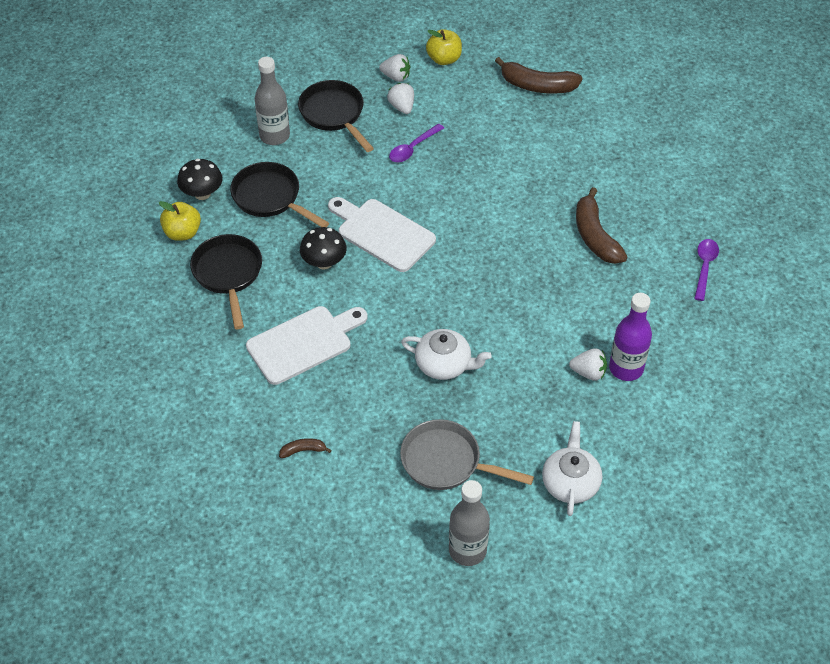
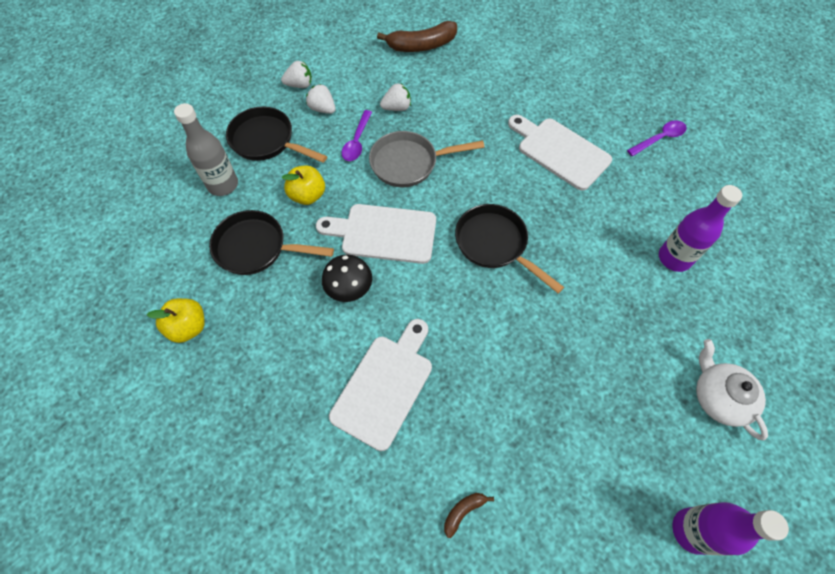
camera: 30 degrees left, 10 degrees up
(202, 194) = (185, 275): black mushroom -> none
(228, 274) = (263, 349): black pan -> black pan (495, 245)
(444, 59) = (330, 54): yellow apple -> yellow apple (308, 195)
(444, 364) = (527, 336): white teapot -> none
(447, 462) = (603, 441): grey pan -> grey pan (409, 163)
(467, 550) = (692, 530): grey bottle -> purple bottle
(588, 372) = (649, 278): white strawberry -> white strawberry (397, 107)
(595, 236) = (560, 151): brown banana -> white cutting board
(704, 267) = (659, 138): purple spoon -> purple spoon turned 75 degrees clockwise

